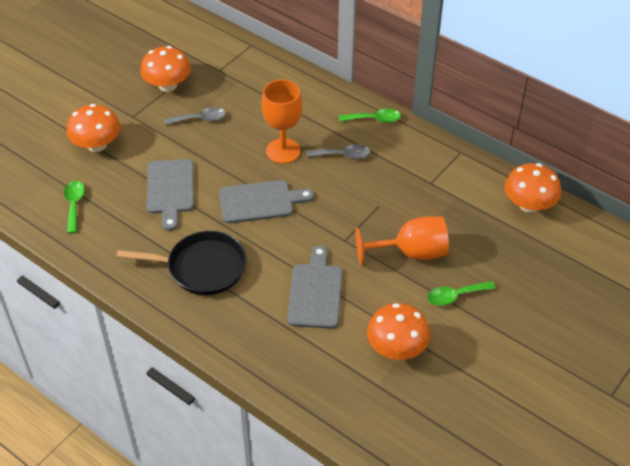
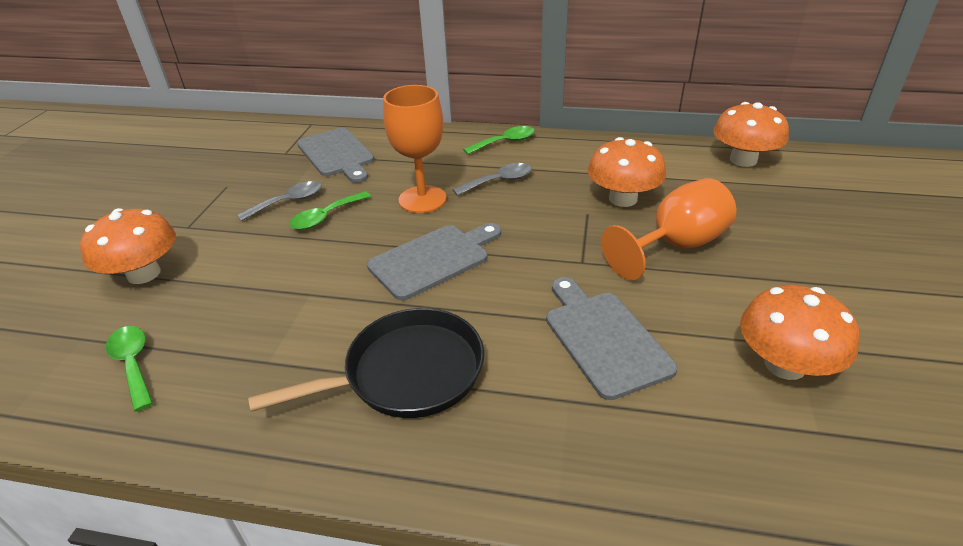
camera: 25 degrees left, 10 degrees down
(167, 85) = (223, 183): orange mushroom -> orange mushroom (623, 199)
(170, 190) = (291, 289): grey cutting board -> grey cutting board (337, 154)
(455, 296) = (778, 271): green spoon -> green spoon (325, 217)

